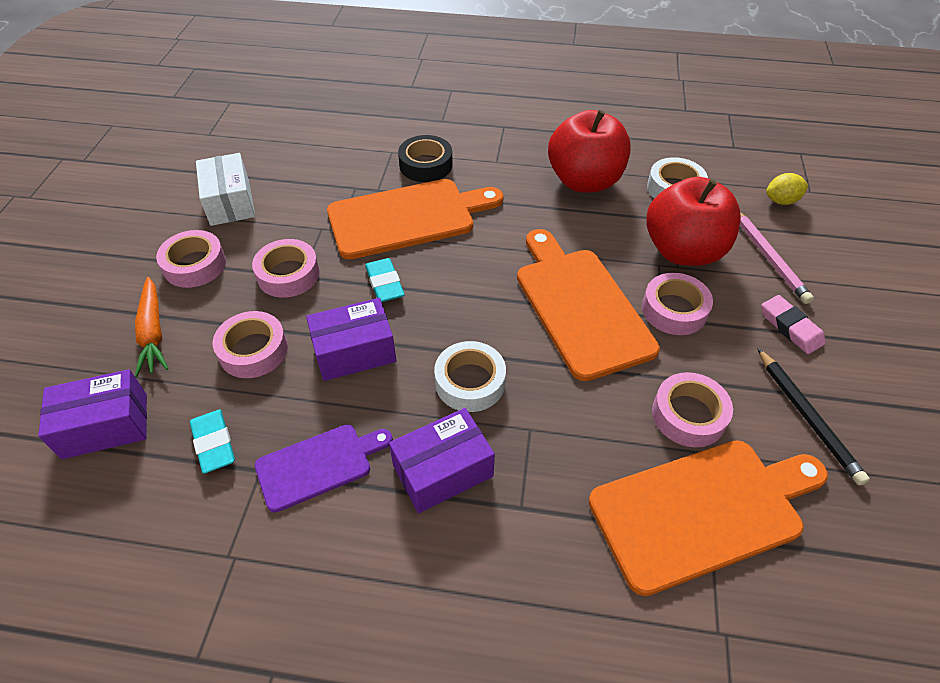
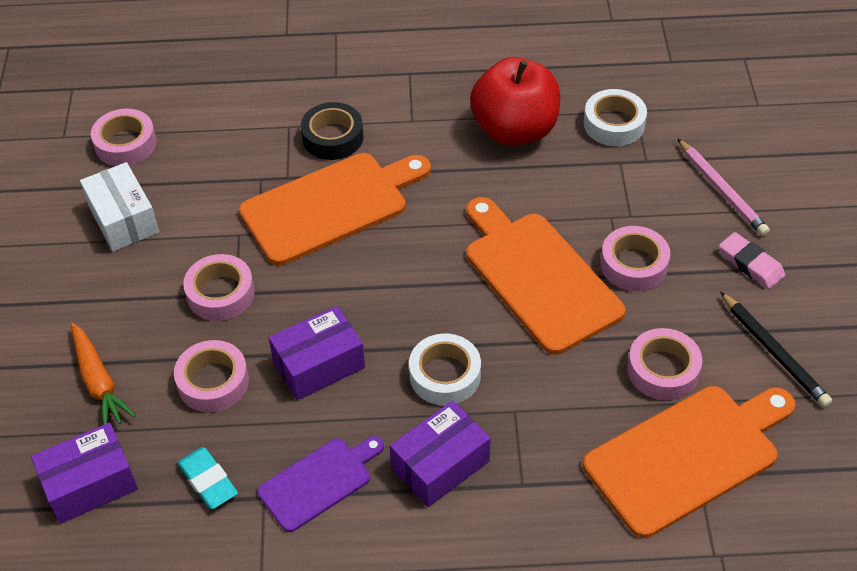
camera: 10 degrees left, 0 degrees up
(195, 265) = (113, 300): pink tape -> pink tape (125, 144)
(385, 283) = (328, 286): turquoise eraser -> none
(683, 251) = (633, 197): red apple -> none
(781, 201) = (728, 121): yellow lemon -> none

